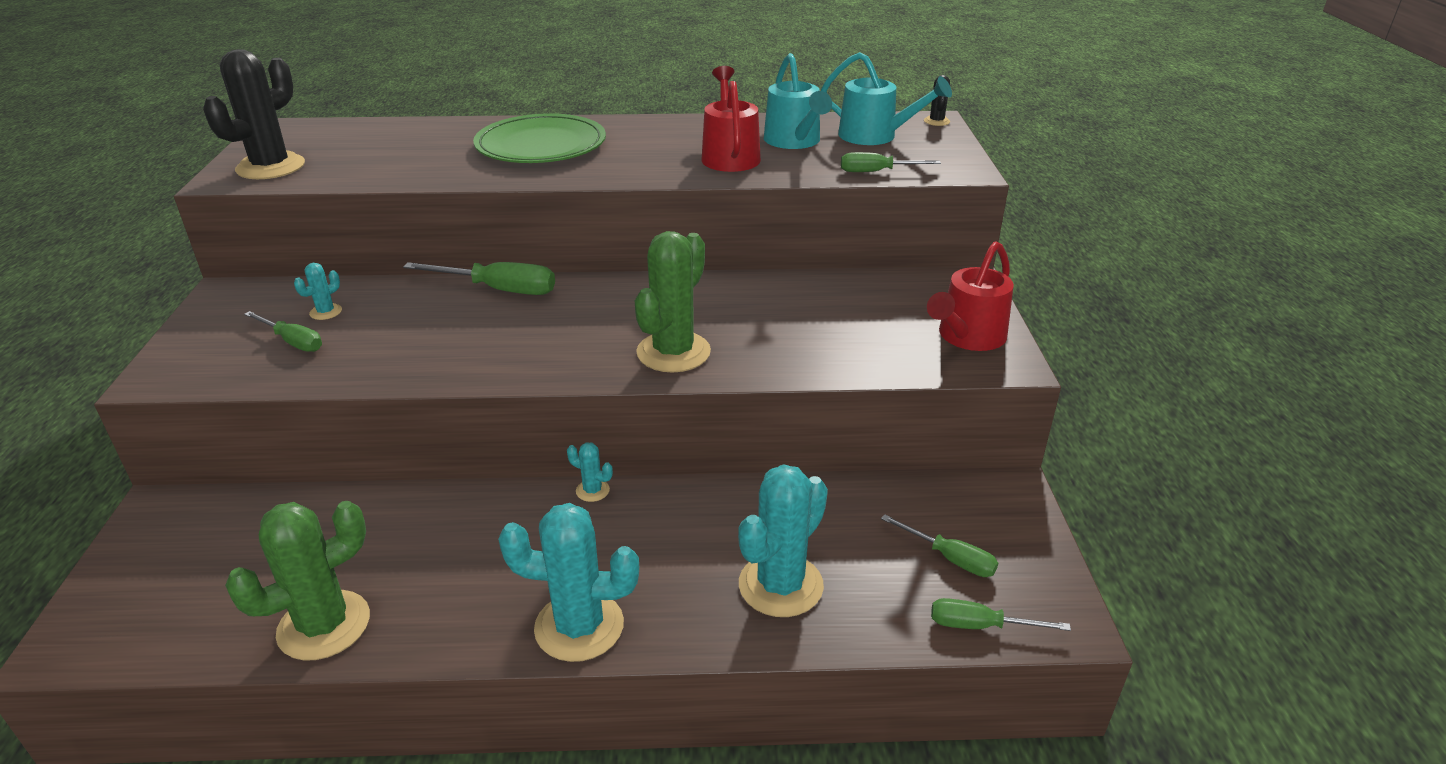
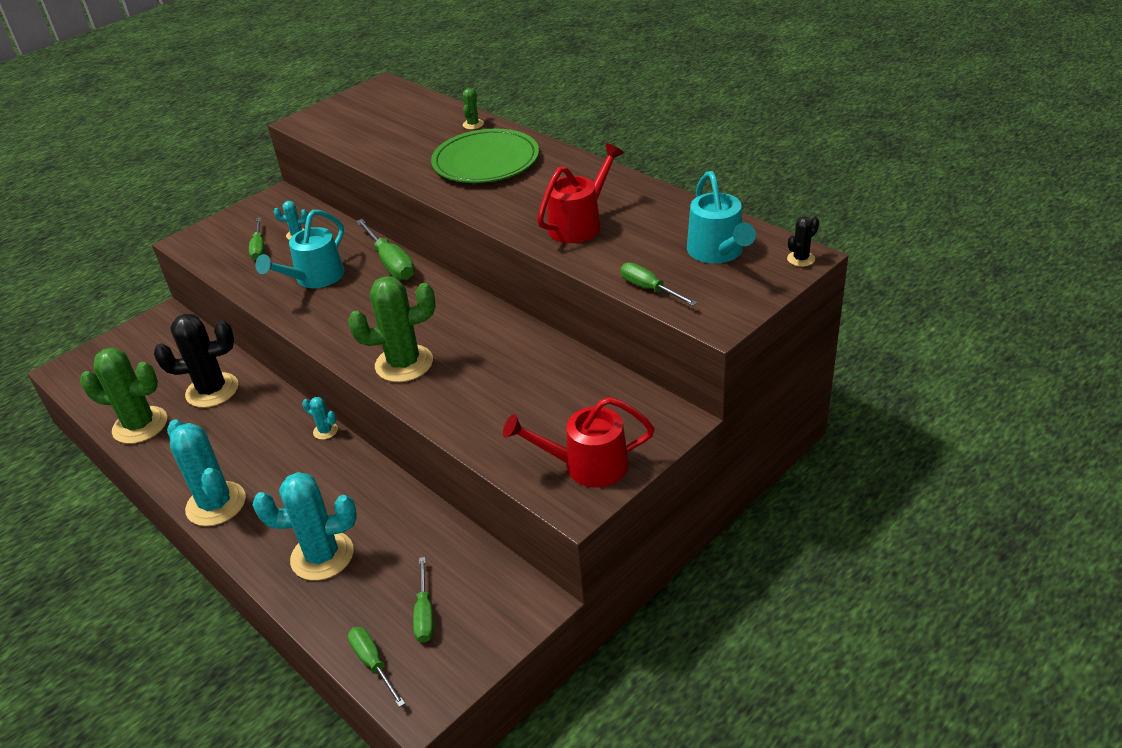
camera: 50 degrees right, 5 degrees up
(270, 167) = (332, 120): black cactus -> black cactus (212, 390)
(466, 127) = (473, 124): none -> green cactus
(592, 490) = (325, 431): turquoise cactus -> turquoise cactus turned 45 degrees counterclockwise
(795, 142) = (648, 230): turquoise watering can -> turquoise watering can (314, 278)

